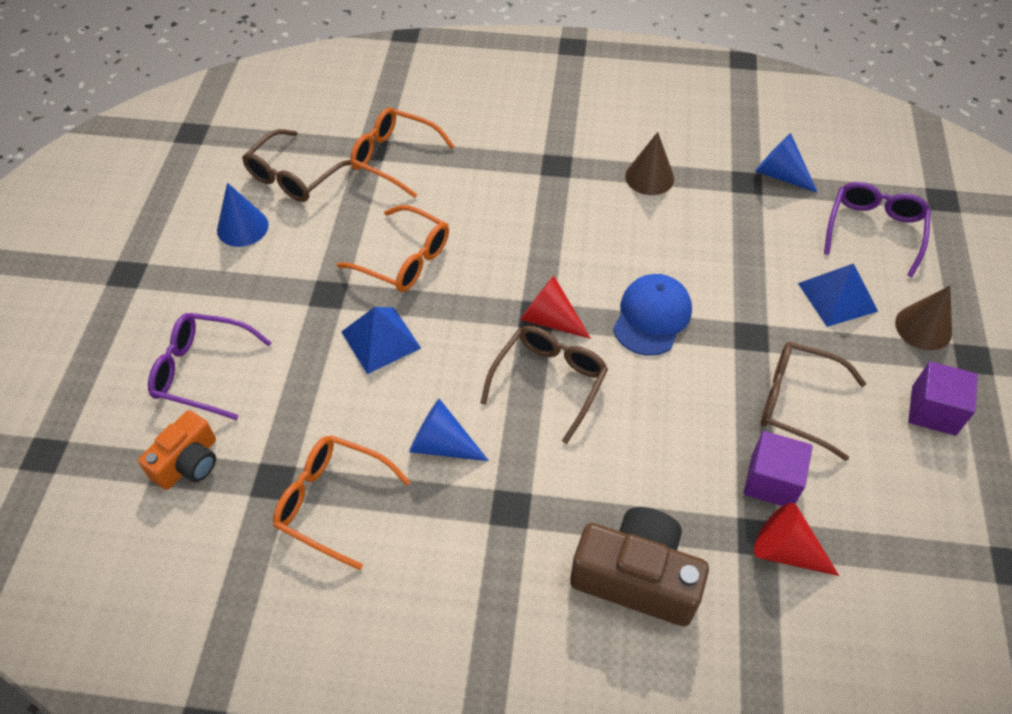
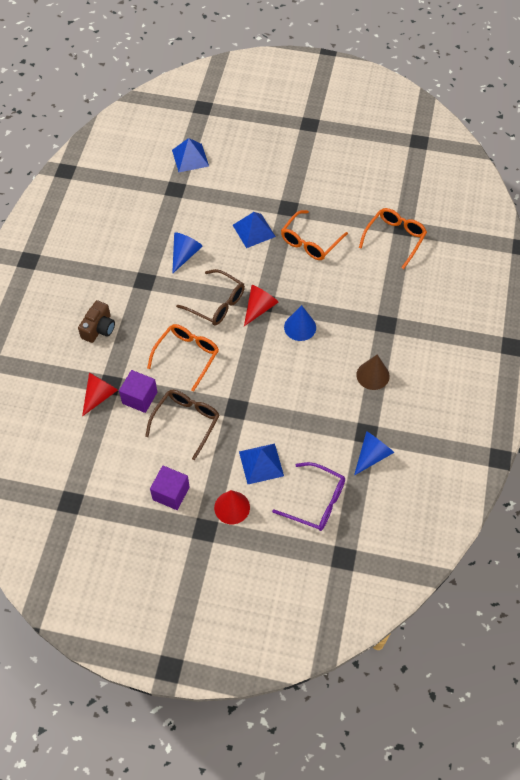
camera: 95 degrees right, 5 degrees up
(188, 462) = (190, 158): orange camera -> blue pyramid
(202, 371) = (242, 159): purple glasses -> none
(242, 227) = (340, 169): blue cone -> blue cone (300, 327)
(294, 176) = (380, 190): brown glasses -> none
(332, 502) = (160, 211): orange glasses -> orange glasses (187, 356)
(636, 577) = (99, 328): brown camera -> brown camera, size x0.63
(652, 317) = (256, 359): blue cap -> none
(923, 327) = (232, 507): brown cone -> red cone

